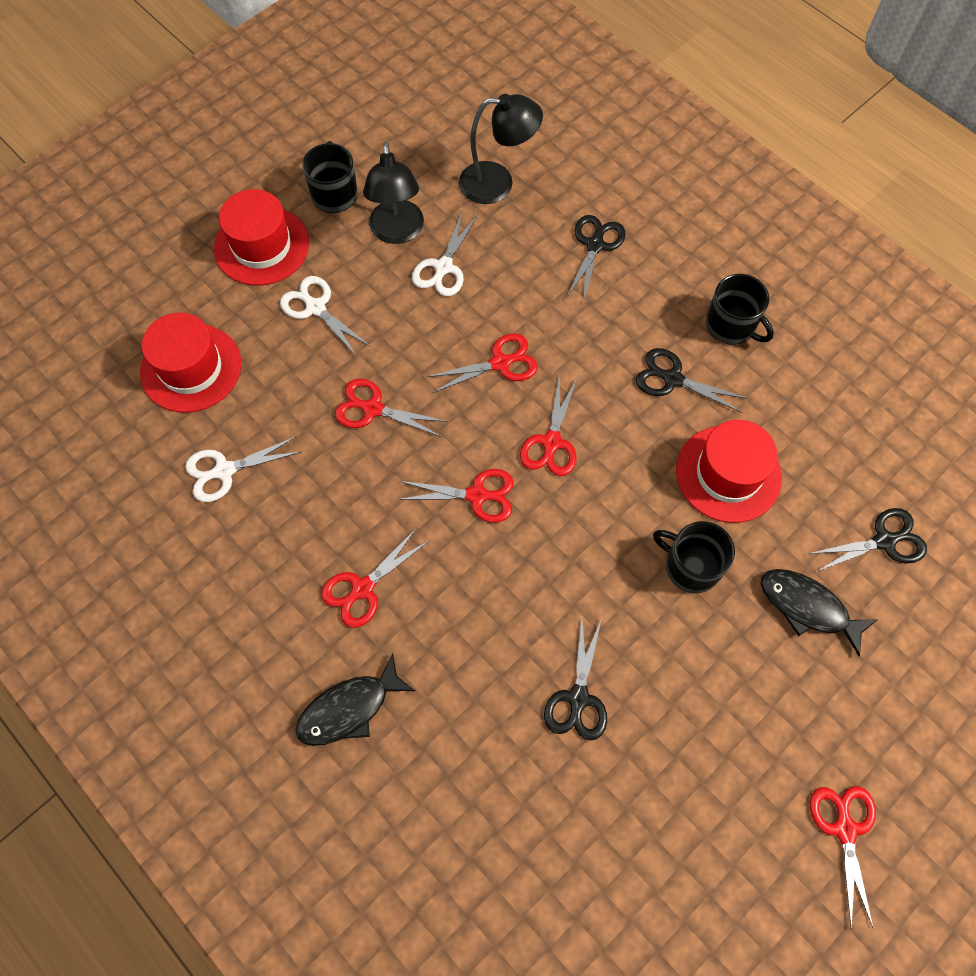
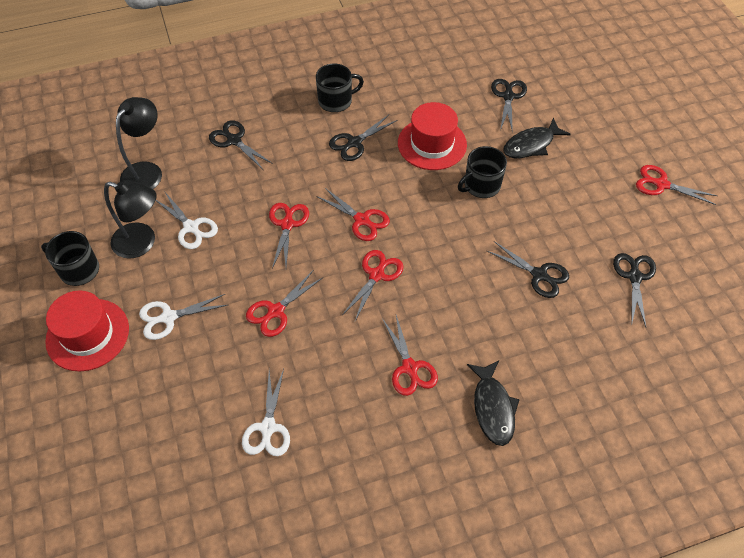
camera: 65 degrees left, 10 degrees down
(191, 368) = (163, 422): red hat -> none
(643, 835) = (634, 277): none -> black scissors

